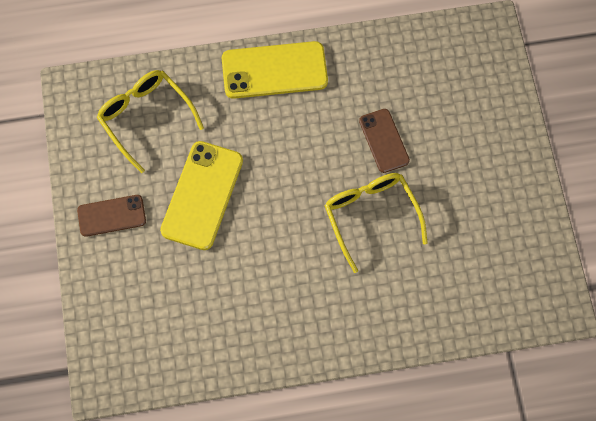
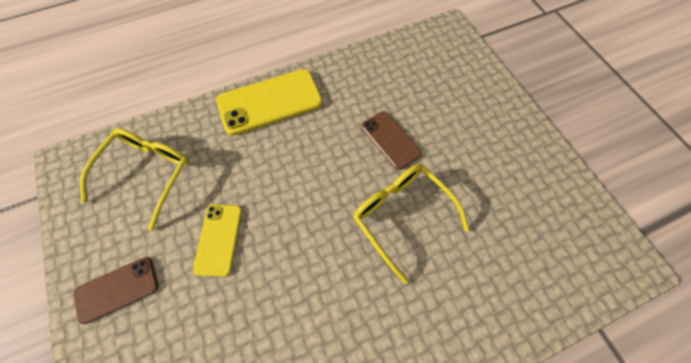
camera: 15 degrees left, 5 degrees down
(145, 117) = (147, 173): yellow glasses -> yellow glasses turned 75 degrees clockwise
(202, 195) = (219, 239): yellow phone -> yellow phone, size x0.61

